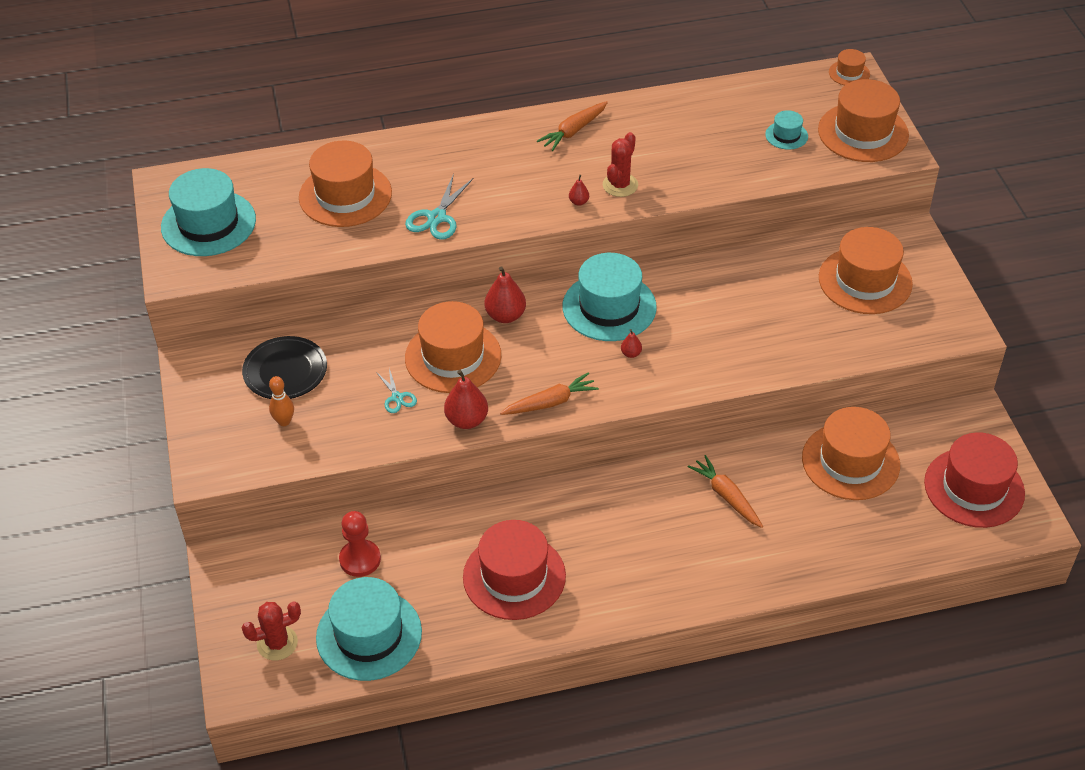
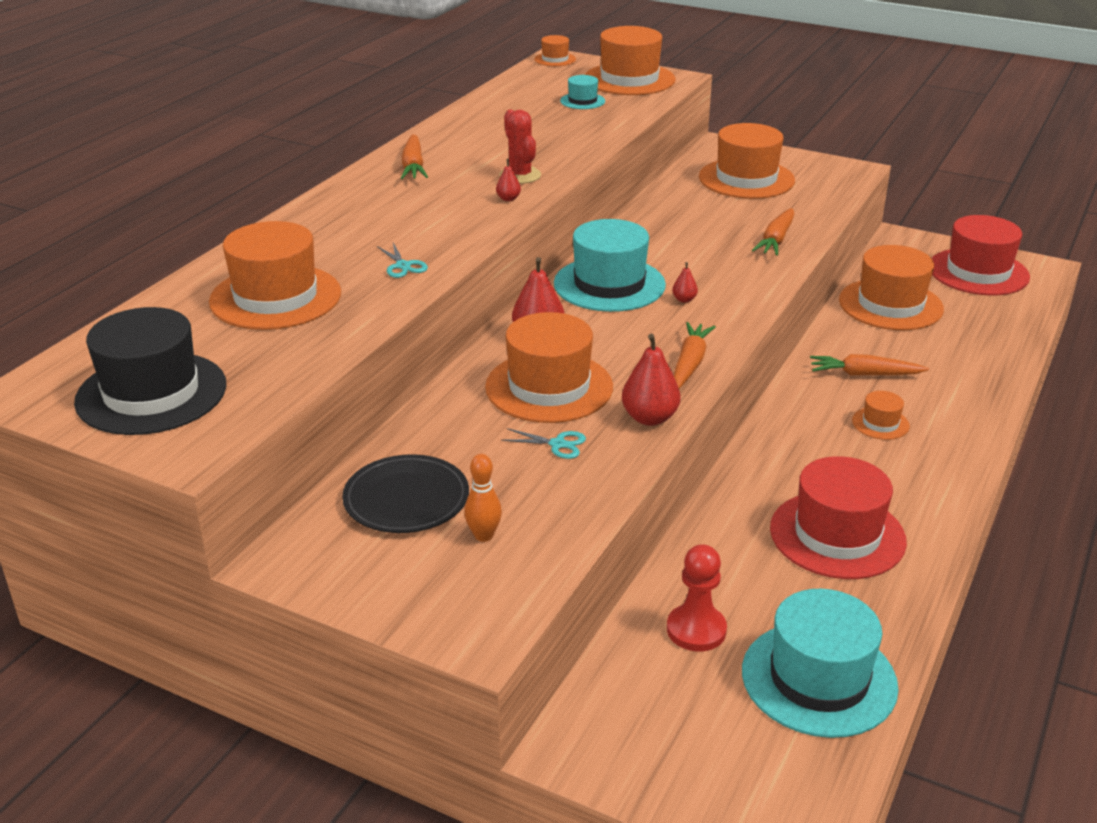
camera: 50 degrees left, 15 degrees down
(208, 223) = (151, 393): turquoise hat -> black hat
(277, 643) = (757, 765): red cactus -> none
(437, 217) = (403, 266): turquoise scissors -> turquoise scissors, size x0.60
(669, 536) = (880, 423): none -> orange hat
(778, 351) = (776, 240): none -> orange carrot

